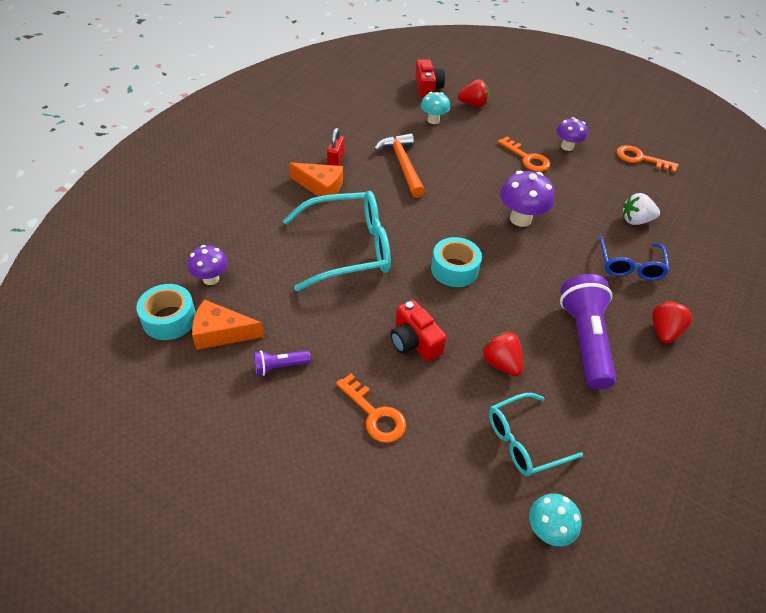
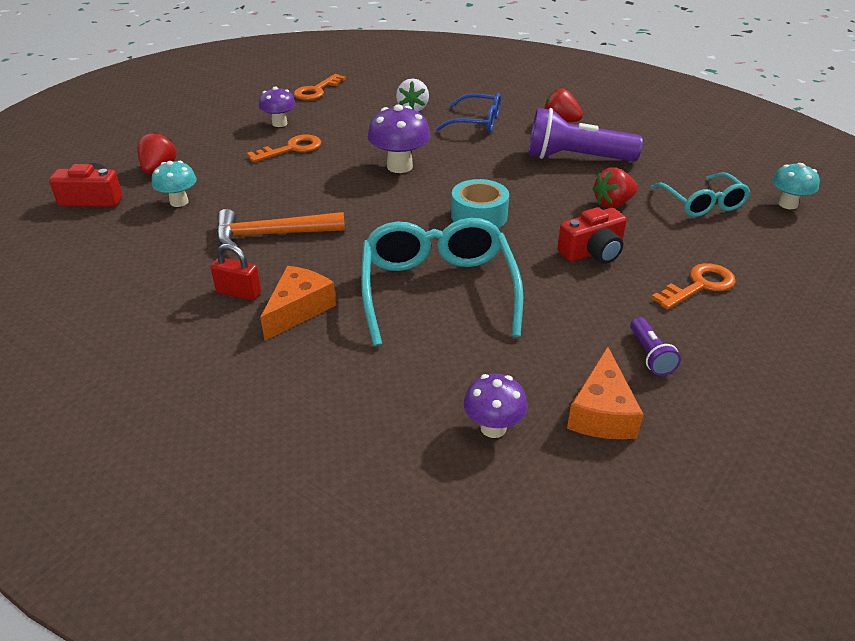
camera: 80 degrees left, 10 degrees down
(169, 319) = (582, 473): turquoise tape -> none

